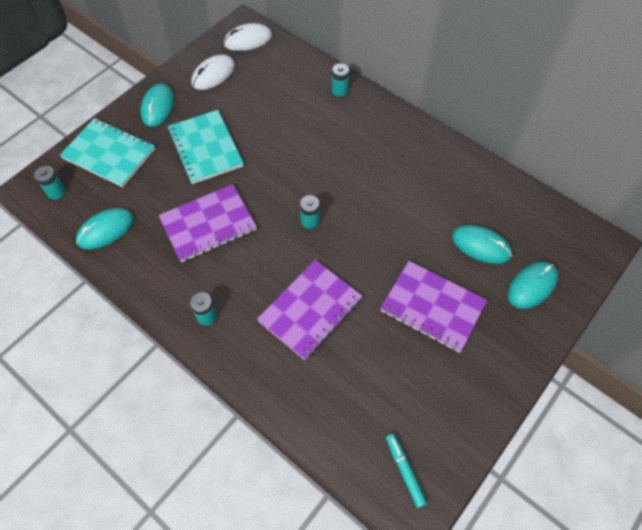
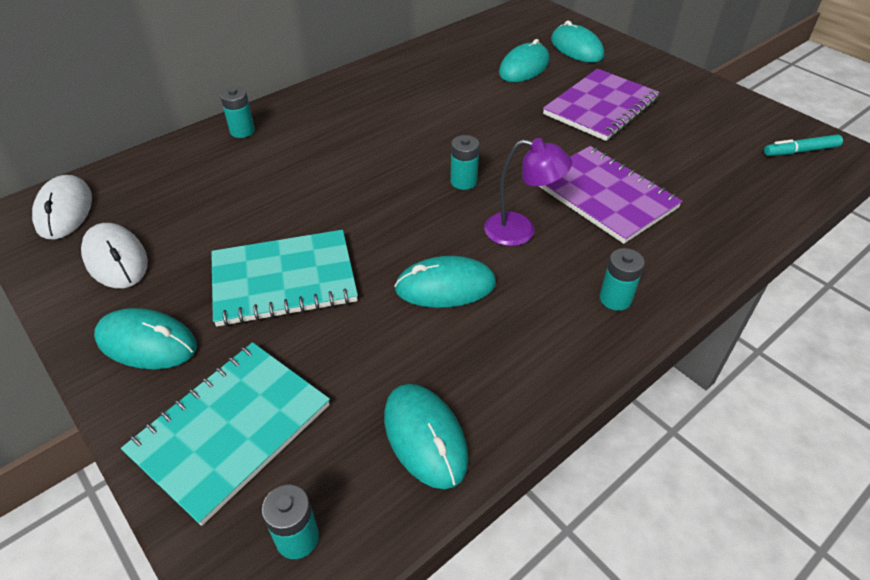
camera: 80 degrees left, 15 degrees down
(208, 224) = (445, 286): purple notebook -> turquoise mouse
(263, 259) = (520, 231): none -> purple lamp

